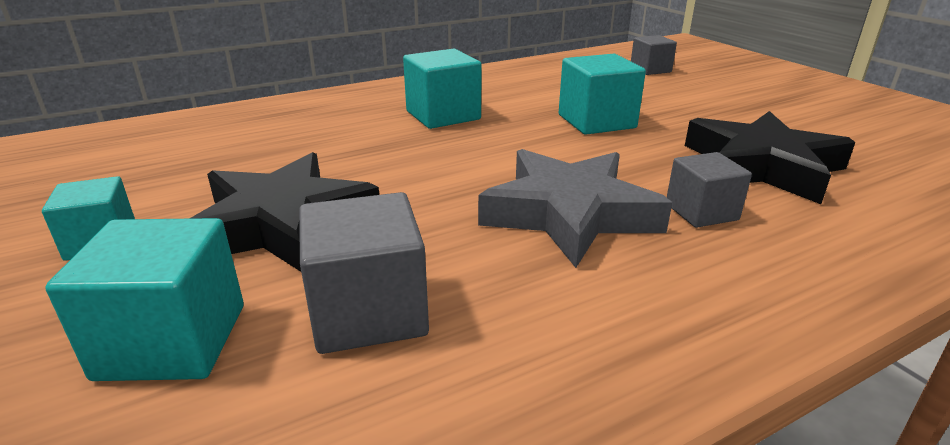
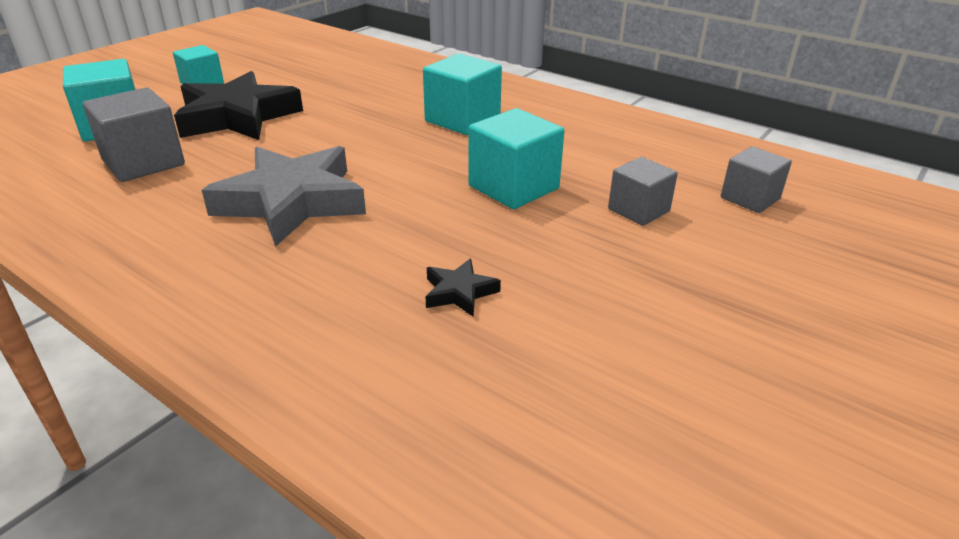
camera: 65 degrees right, 5 degrees up
(701, 212) = (323, 260): grey cube -> grey cube (638, 210)
(762, 166) = (459, 292): black star -> black star, size x0.42

